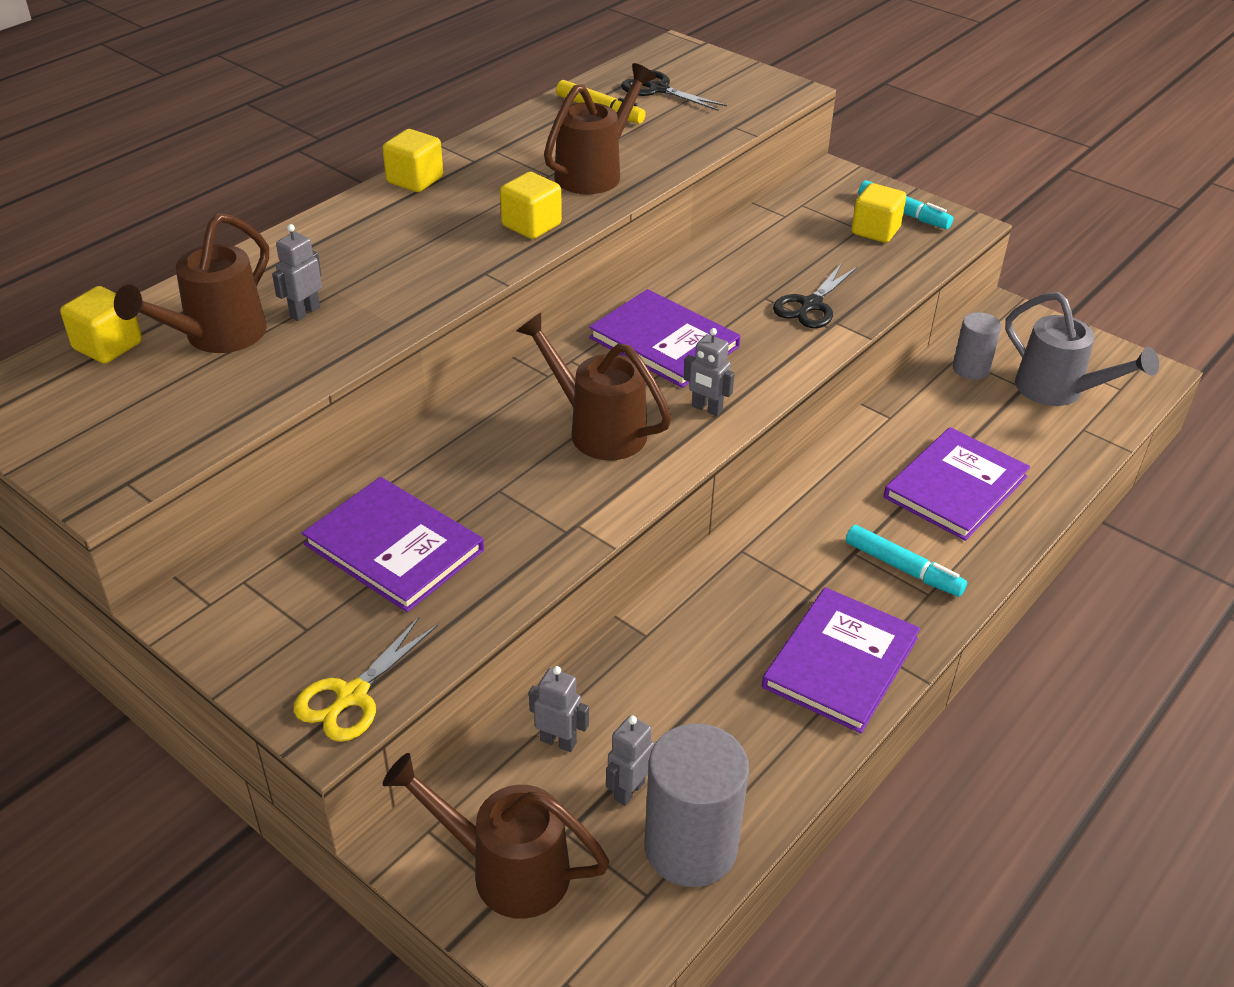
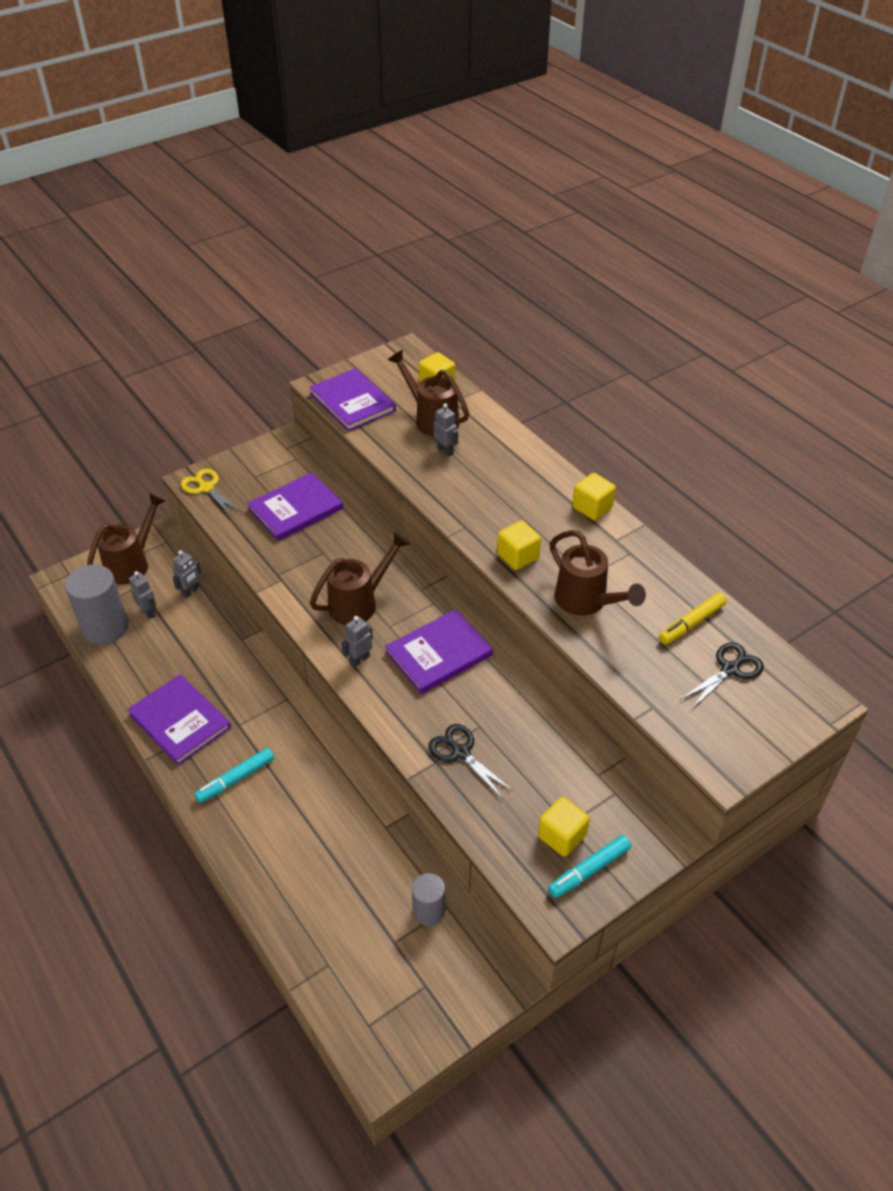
camera: 105 degrees right, 5 degrees up
(955, 487) = (296, 841): purple book -> purple book (352, 402)
(1058, 391) = (380, 969): grey watering can -> none

